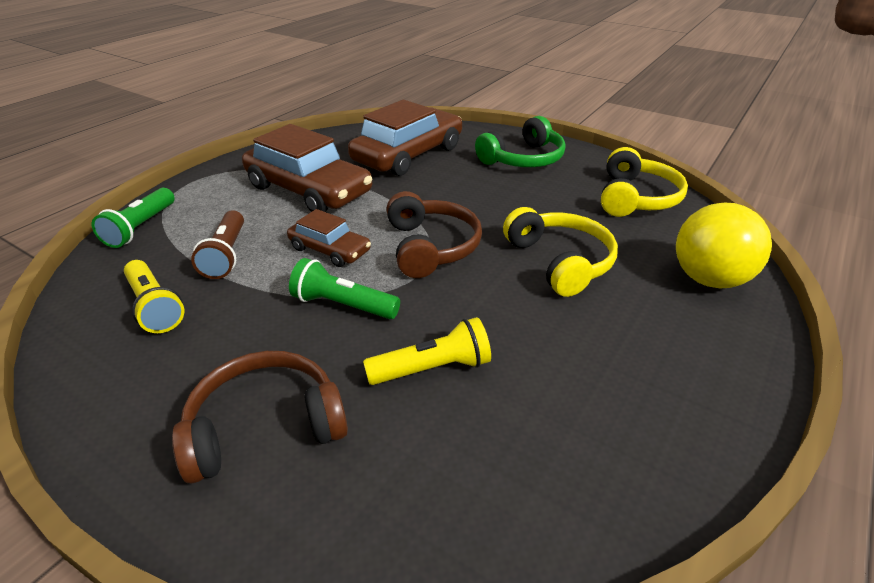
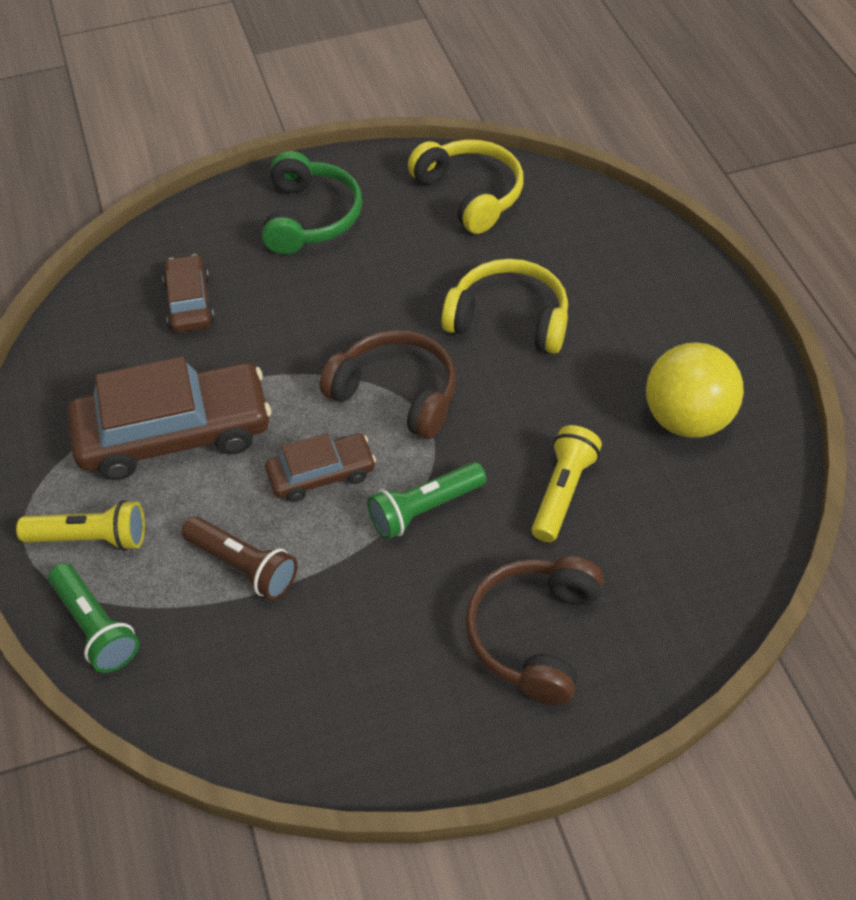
camera: 50 degrees left, 15 degrees up
(154, 307) = (285, 661): yellow flashlight -> yellow flashlight (90, 538)
(408, 154) = (189, 302): brown car -> brown car, size x0.53
(709, 279) = (620, 247): yellow ball -> yellow ball (687, 419)

